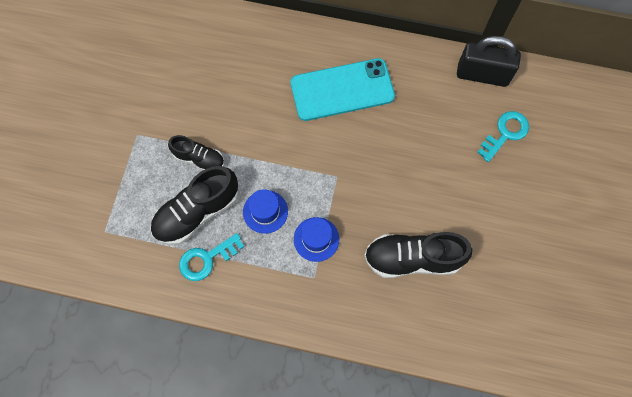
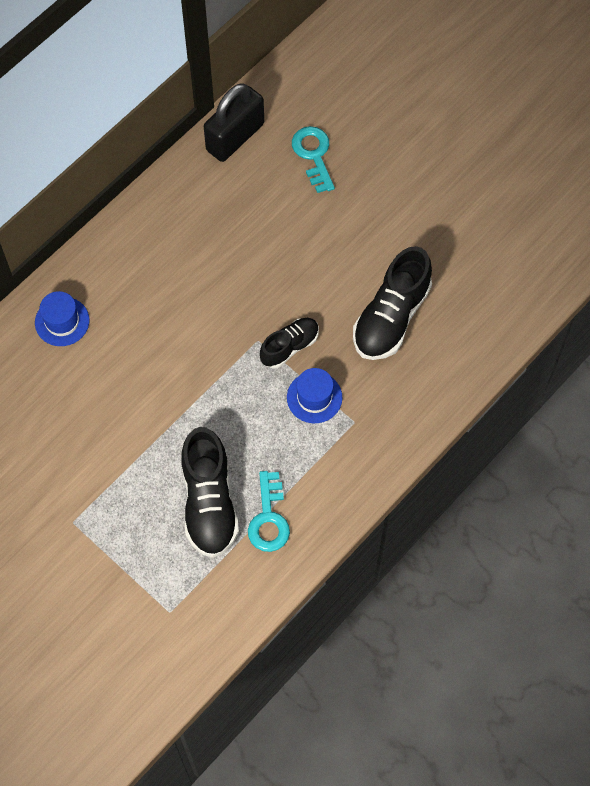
camera: 60 degrees left, 5 degrees down
(199, 158) = (146, 469): black shoe -> black shoe (289, 346)
(265, 211) = (252, 432): blue hat -> blue hat (62, 321)
(342, 90) = (161, 281): turquoise phone -> none

